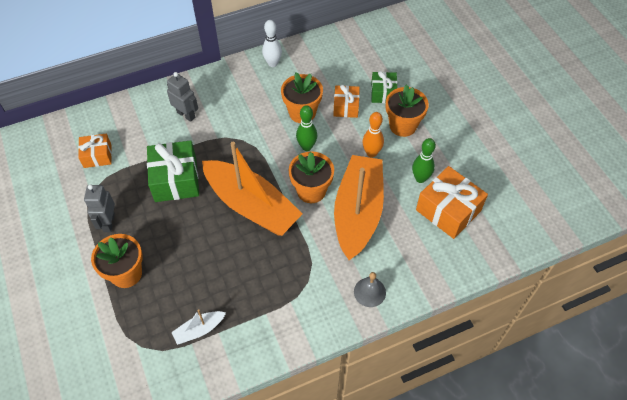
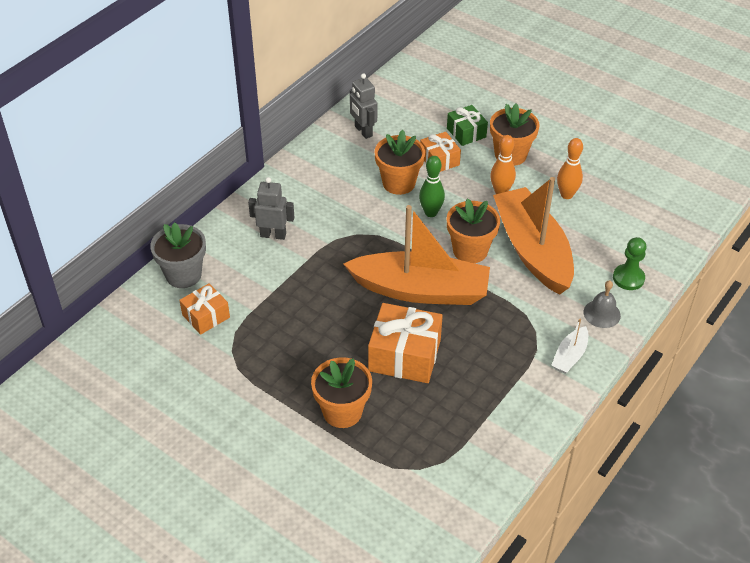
camera: 30 degrees left, 10 degrees down
(107, 118) = (183, 275): none -> grey flower pot
(108, 222) = (279, 374): grey robot -> grey robot (363, 131)
(175, 180) = (317, 301): green gift -> none
(199, 330) = (466, 425): white boat -> white boat (570, 356)
(272, 63) = (326, 149): white bowling pin -> none
(414, 272) = (628, 278): none -> green pawn
(420, 178) = (566, 195): green bowling pin -> orange bowling pin
(448, 210) = (615, 212): orange gift -> orange gift (404, 355)

